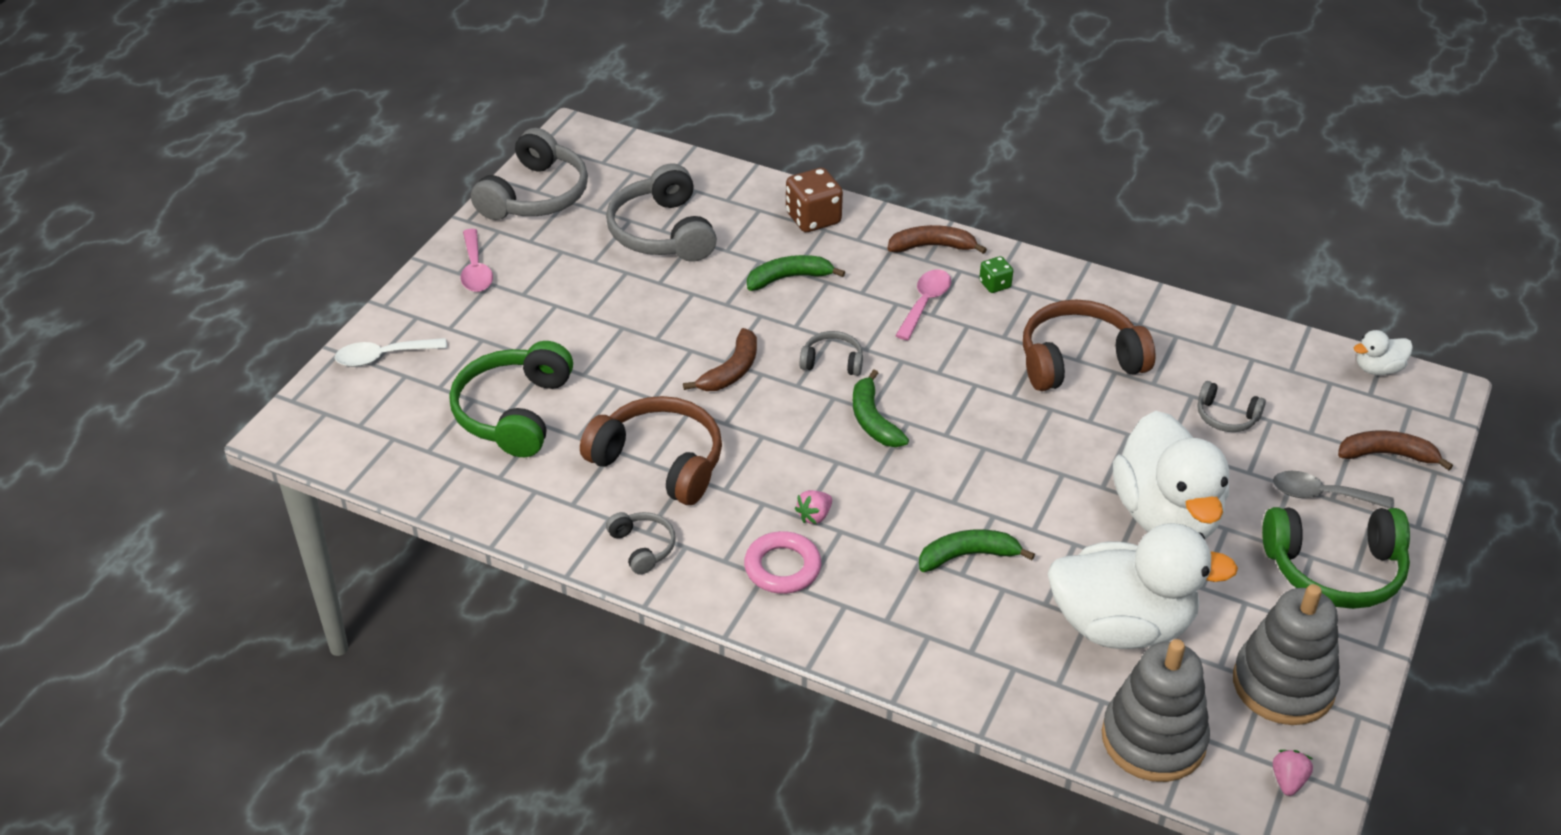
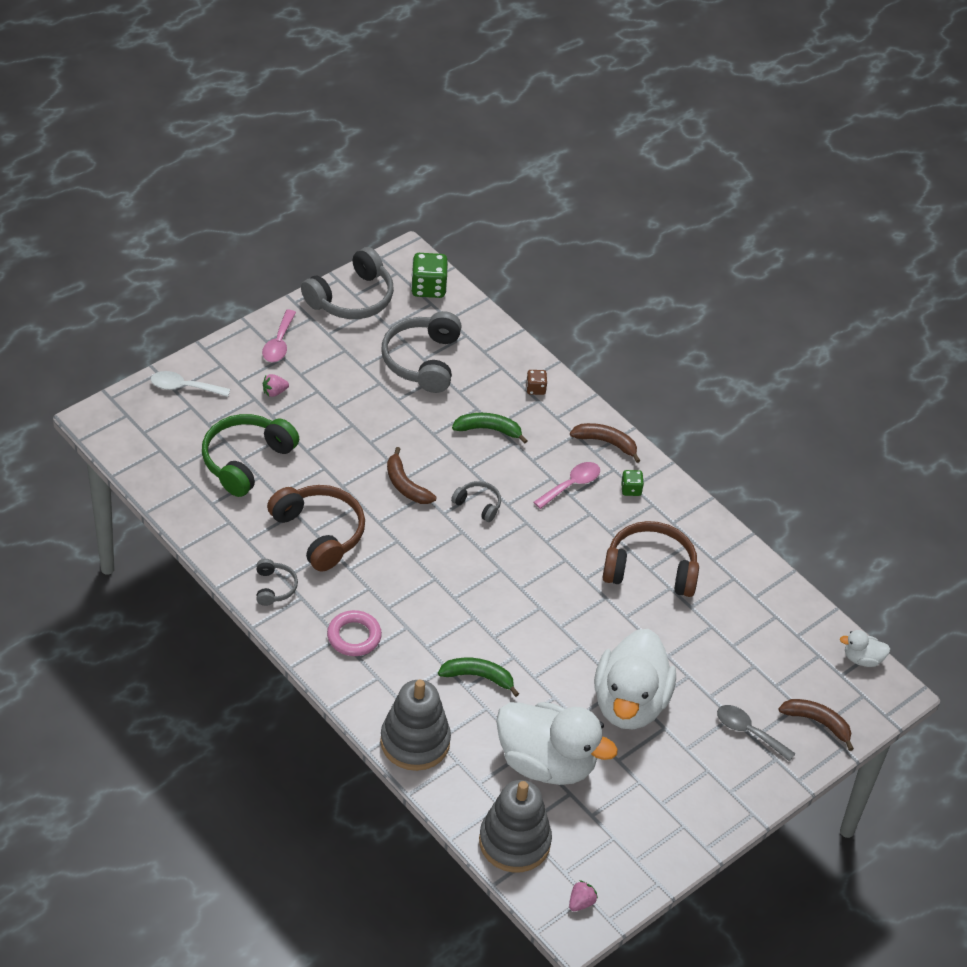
camera: 20 degrees right, 5 degrees up
(619, 157) = (428, 288): none -> green dice
(731, 371) = (406, 485): brown banana -> brown banana turned 90 degrees clockwise
(813, 218) = (535, 389): brown dice -> brown dice, size x0.55
(814, 516) = (396, 610): pink strawberry -> pink strawberry (274, 392)
(873, 420) = (478, 558): green banana -> none
(1226, 417) = (724, 651): grey headphones -> none
(1283, 685) = (624, 844): grey stacking toy -> grey stacking toy (415, 742)
(1335, 570) = (717, 785): green headphones -> none

